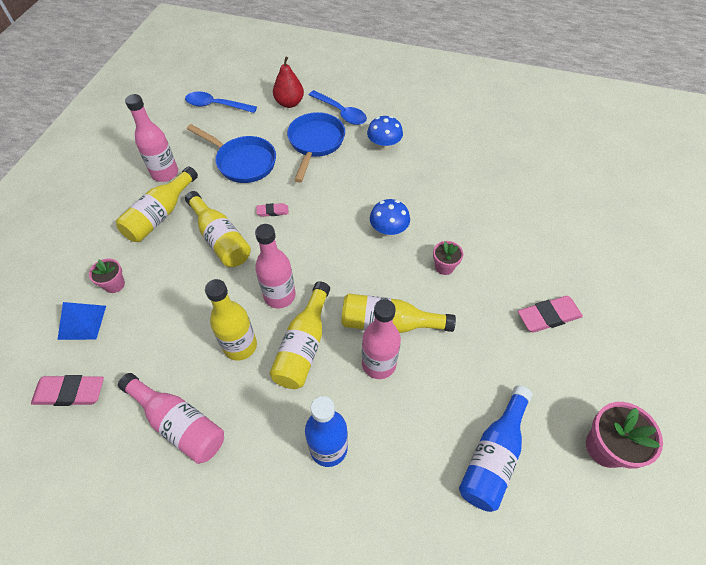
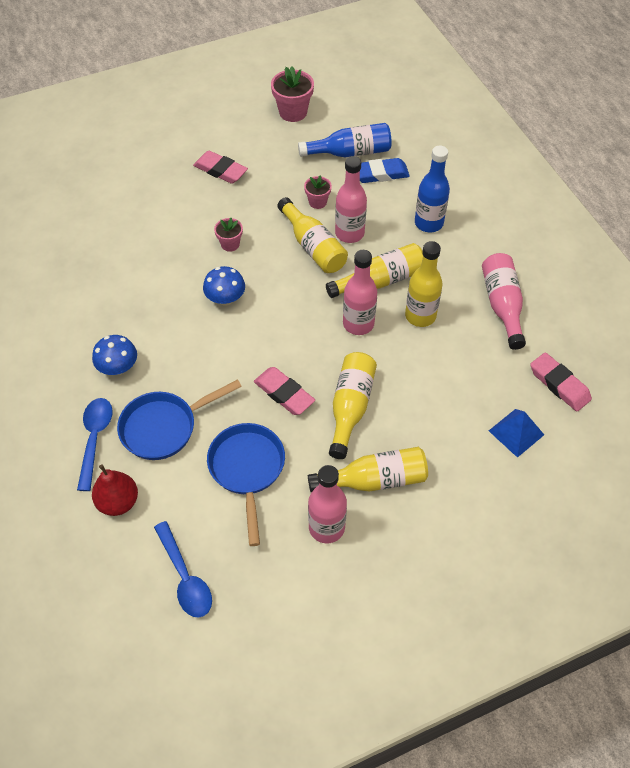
camera: 130 degrees left, 0 degrees up
(114, 284) = (468, 443): pink flower pot -> pink flower pot (317, 202)
(272, 211) = (284, 393): pink eraser -> pink eraser, size x1.82
(436, 460) = (380, 174): none -> blue eraser

